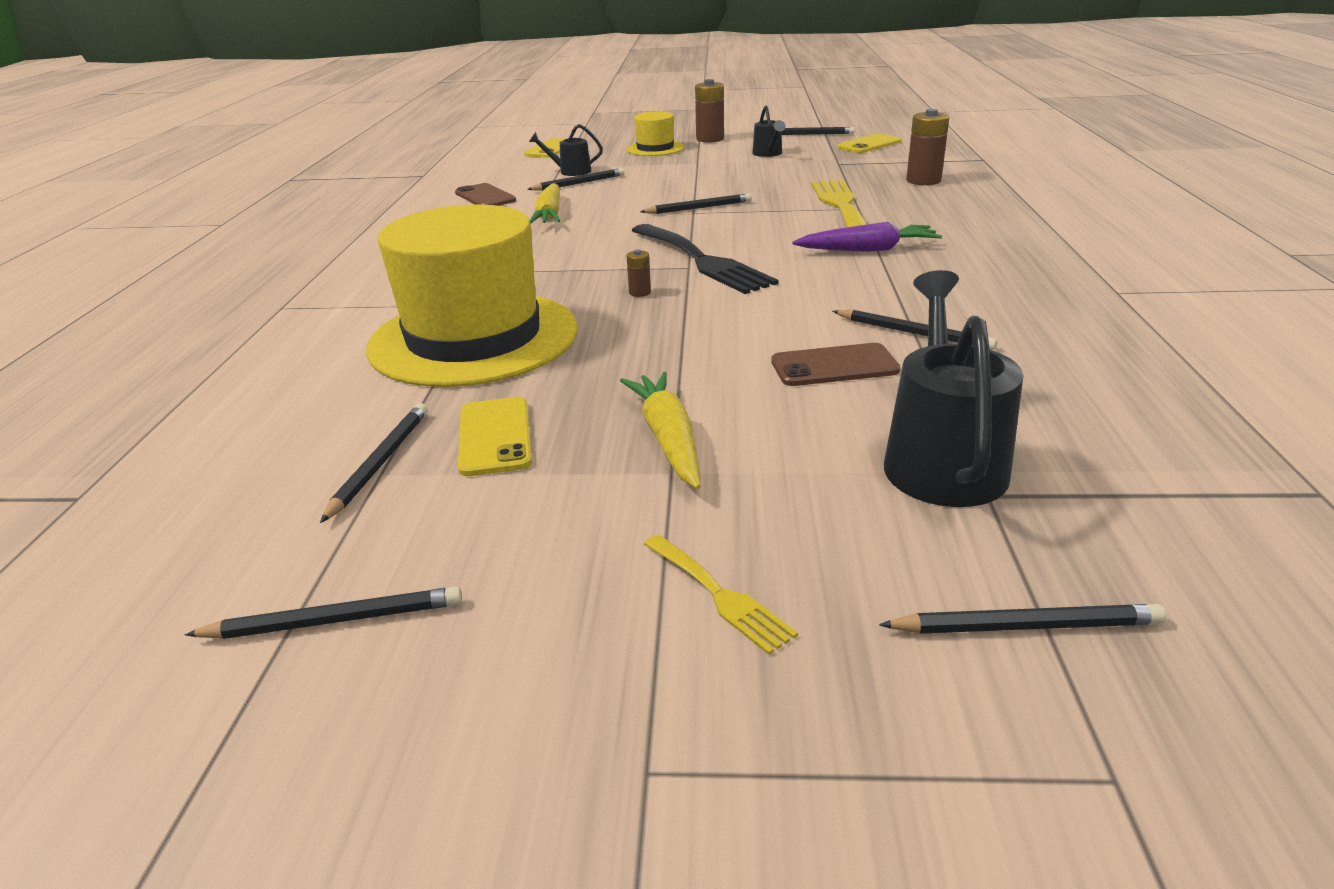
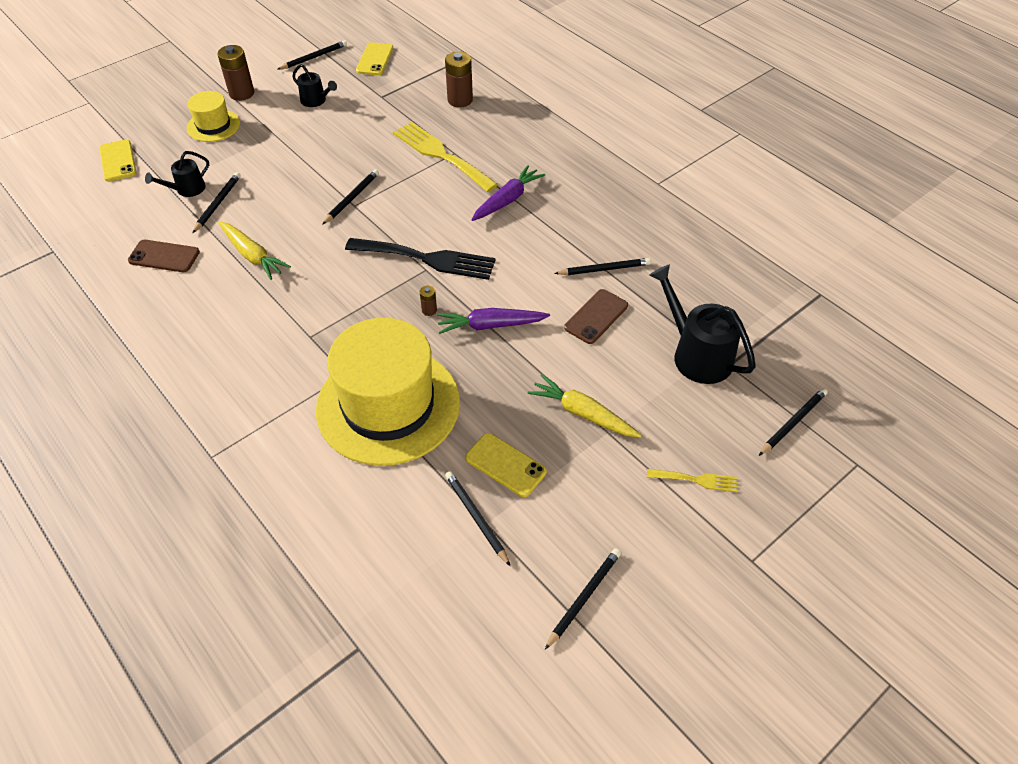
camera: 45 degrees left, 20 degrees up
(685, 325) = (490, 325): none -> purple carrot

